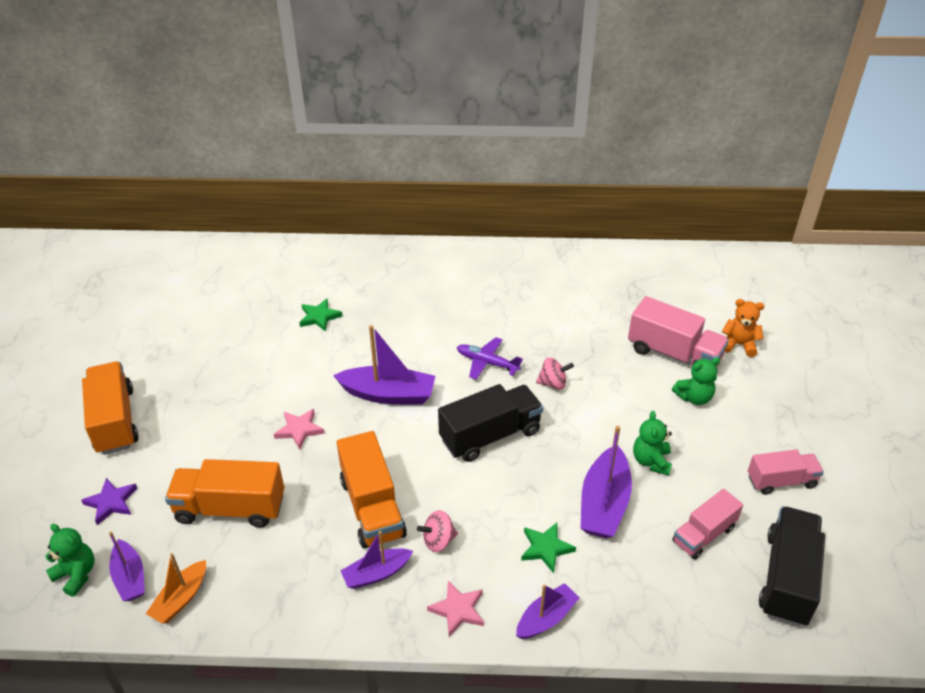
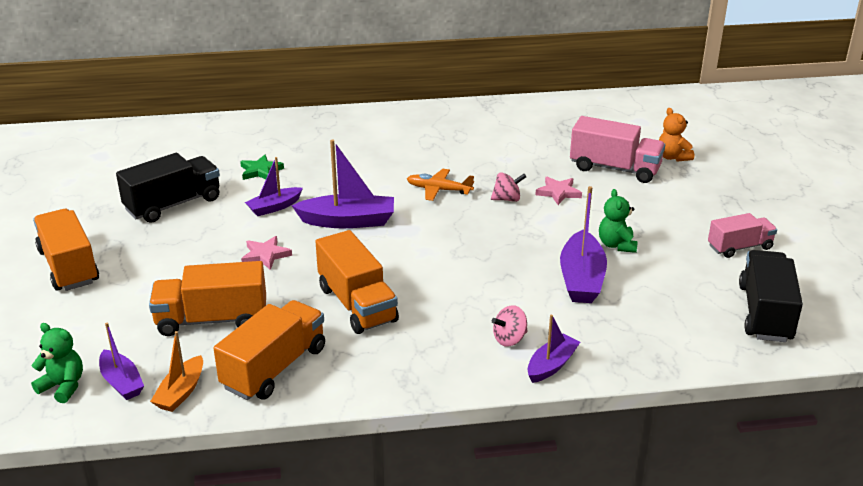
camera: 10 degrees left, 10 degrees down
(111, 502) = (84, 328): purple star -> none
(275, 580) = (274, 368): none -> orange truck
(377, 573) = (376, 352): purple boat -> purple boat (274, 207)
(438, 540) = (430, 321): pink spinning top -> pink spinning top (509, 339)
(458, 610) = (464, 369): pink star -> pink star (558, 192)
(487, 363) = (439, 190): purple plane -> orange plane
(490, 435) = (458, 241): black truck -> black truck (173, 204)
(546, 548) = (536, 316): green star -> none
(694, 397) = (643, 197): green teddy bear -> none
(703, 535) = (680, 291): pink truck -> none
(739, 345) = (672, 157): orange teddy bear -> orange teddy bear turned 120 degrees counterclockwise

